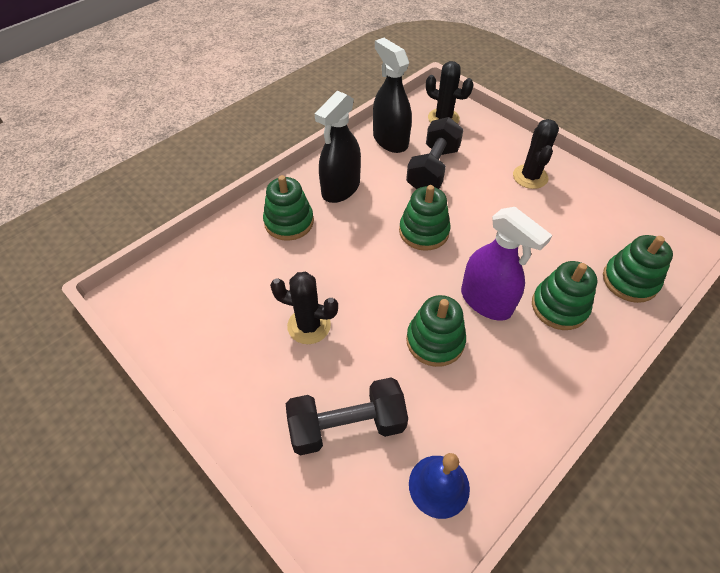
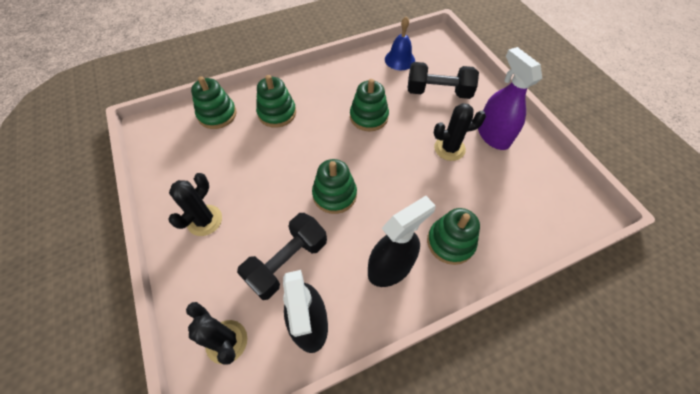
camera: 160 degrees left, 5 degrees up
(309, 326) = (449, 148): black cactus -> black cactus turned 45 degrees counterclockwise
(486, 301) = (321, 129): purple spray bottle -> purple spray bottle (493, 135)

